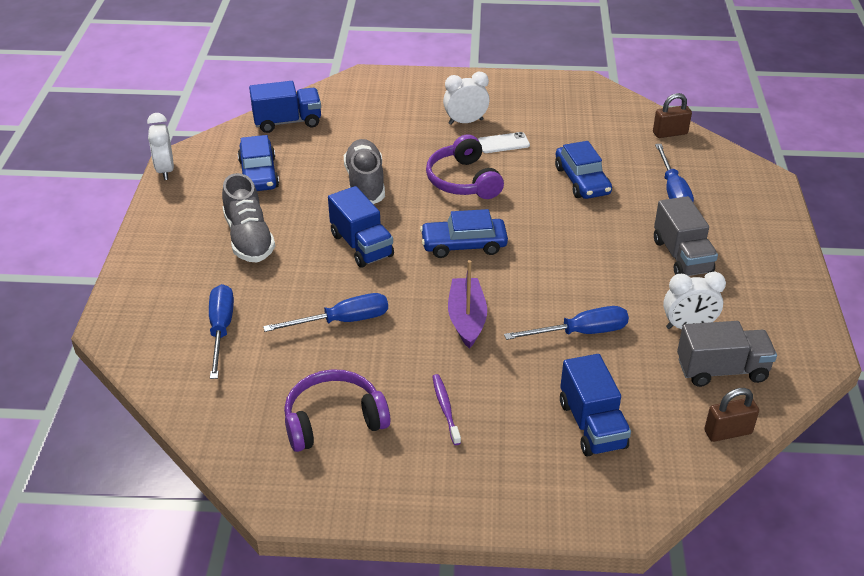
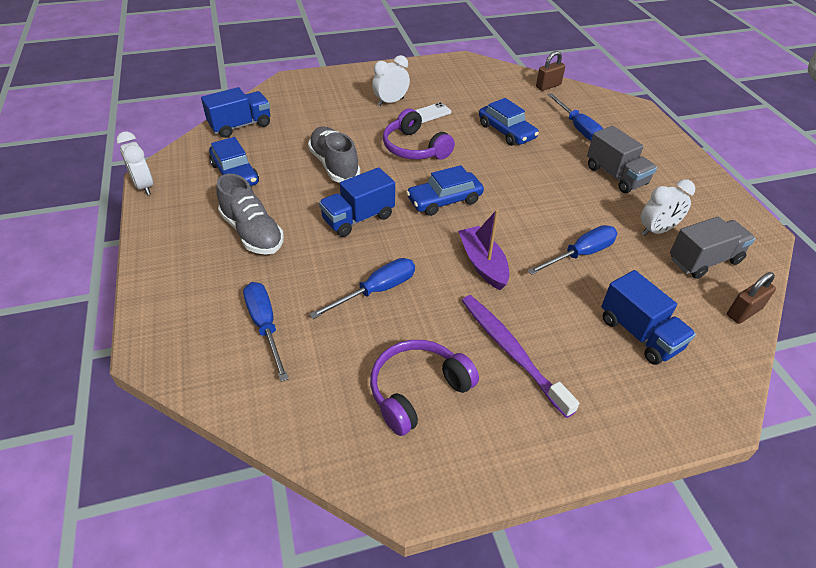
camera: 20 degrees left, 5 degrees up
(361, 245) = (358, 218): blue truck -> blue truck turned 105 degrees clockwise
(445, 408) = (511, 351): purple toothbrush -> purple toothbrush, size x1.88

